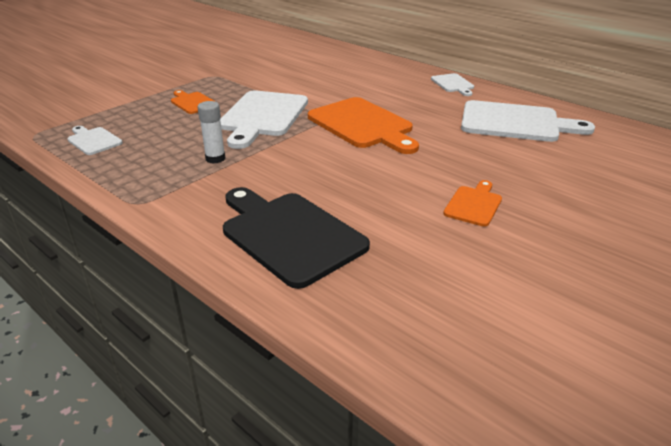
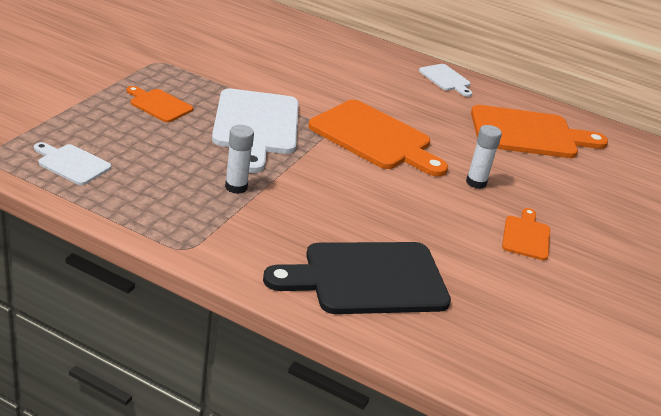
camera: 20 degrees left, 0 degrees up
(289, 234) = (367, 279): black cutting board -> black cutting board turned 45 degrees counterclockwise
(443, 159) = (476, 182): none -> white glue stick
(515, 122) = (529, 134): white cutting board -> orange cutting board

